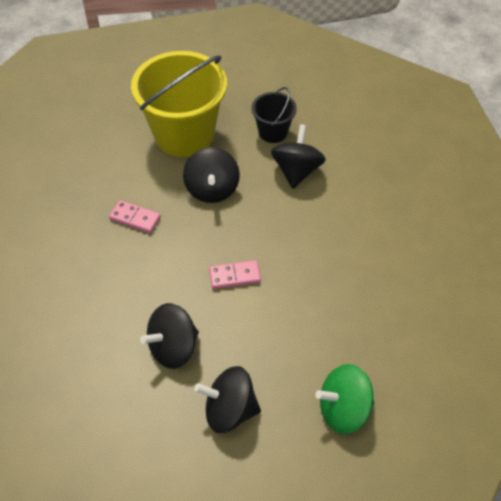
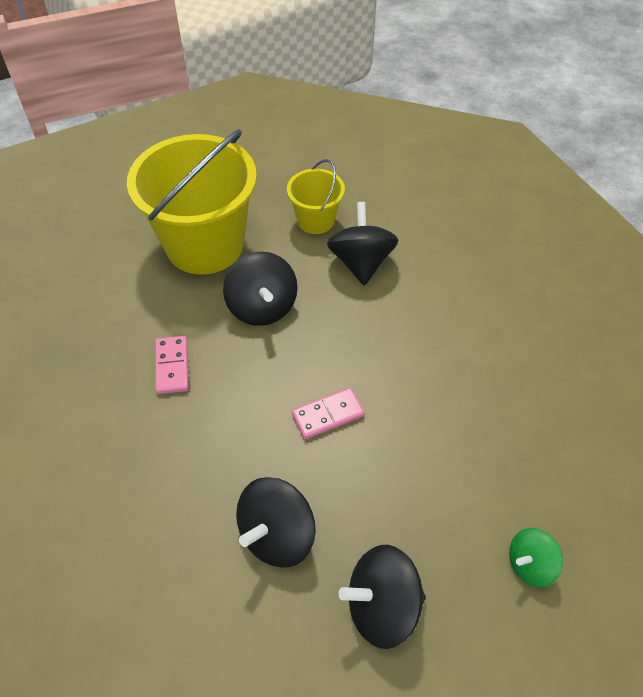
camera: 15 degrees left, 0 degrees up
(135, 218) = (172, 366): pink domino -> pink domino turned 75 degrees clockwise
(273, 132) = (316, 220): black bucket -> yellow bucket
(343, 409) = (530, 564): green spinning top -> green spinning top, size x0.62

